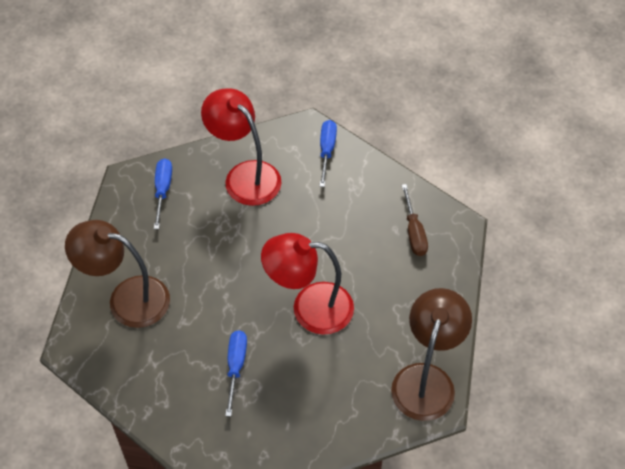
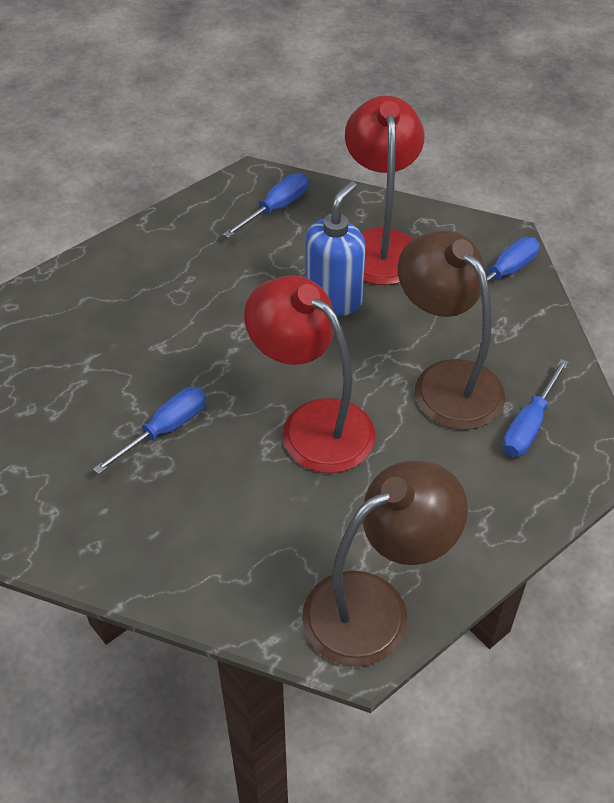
camera: 40 degrees right, 5 degrees down
(127, 298) = (129, 287): brown lamp -> brown lamp (446, 381)
(251, 227) = (334, 299): none -> blue soap dispenser
(414, 232) = (529, 425): brown screwdriver -> blue screwdriver

